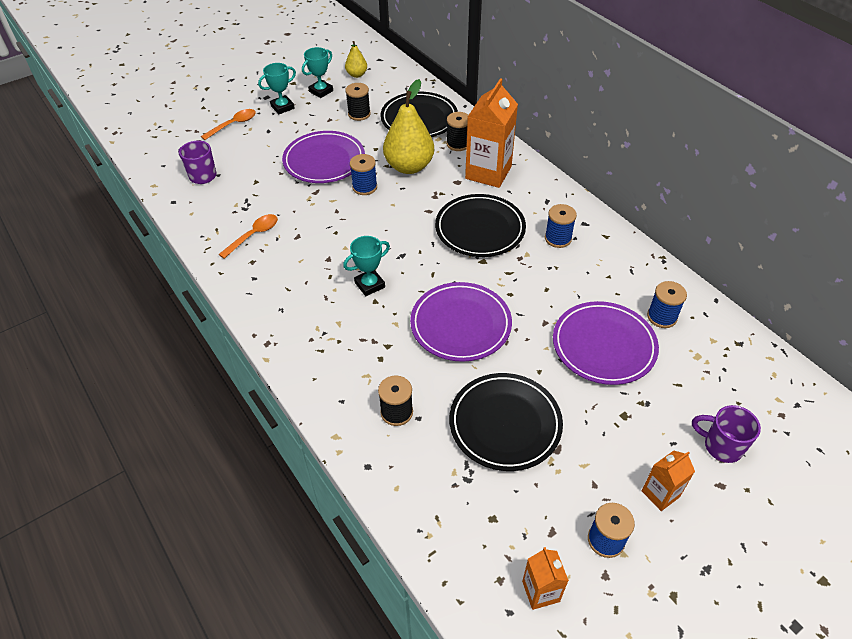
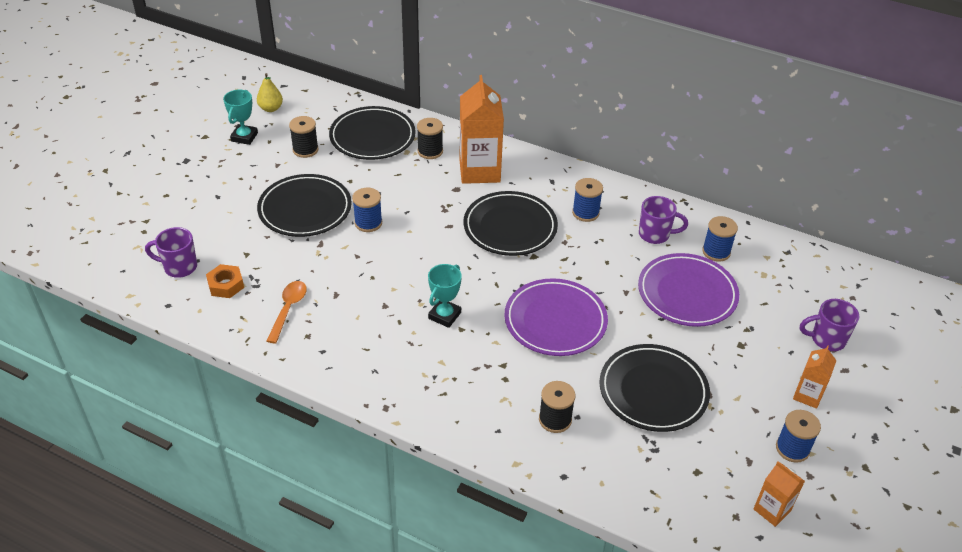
camera: 30 degrees left, 5 degrees down
(223, 200) = (226, 285): none -> orange nut
(233, 124) = (171, 201): orange spoon -> none
(282, 107) = (214, 166): turquoise trophy -> none
(324, 161) = (305, 209): purple plate -> black plate
(409, 166) = (398, 188): yellow pear -> none
(611, 280) = (655, 235): none -> purple mug

